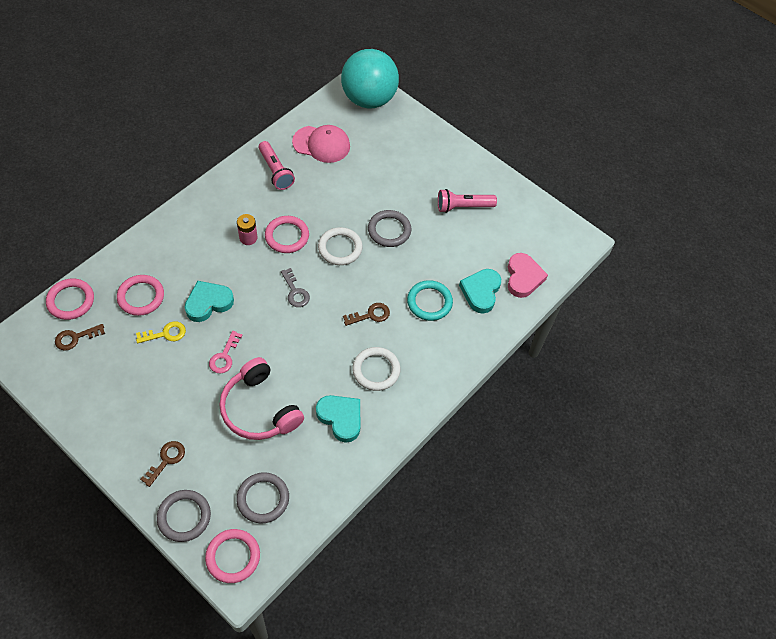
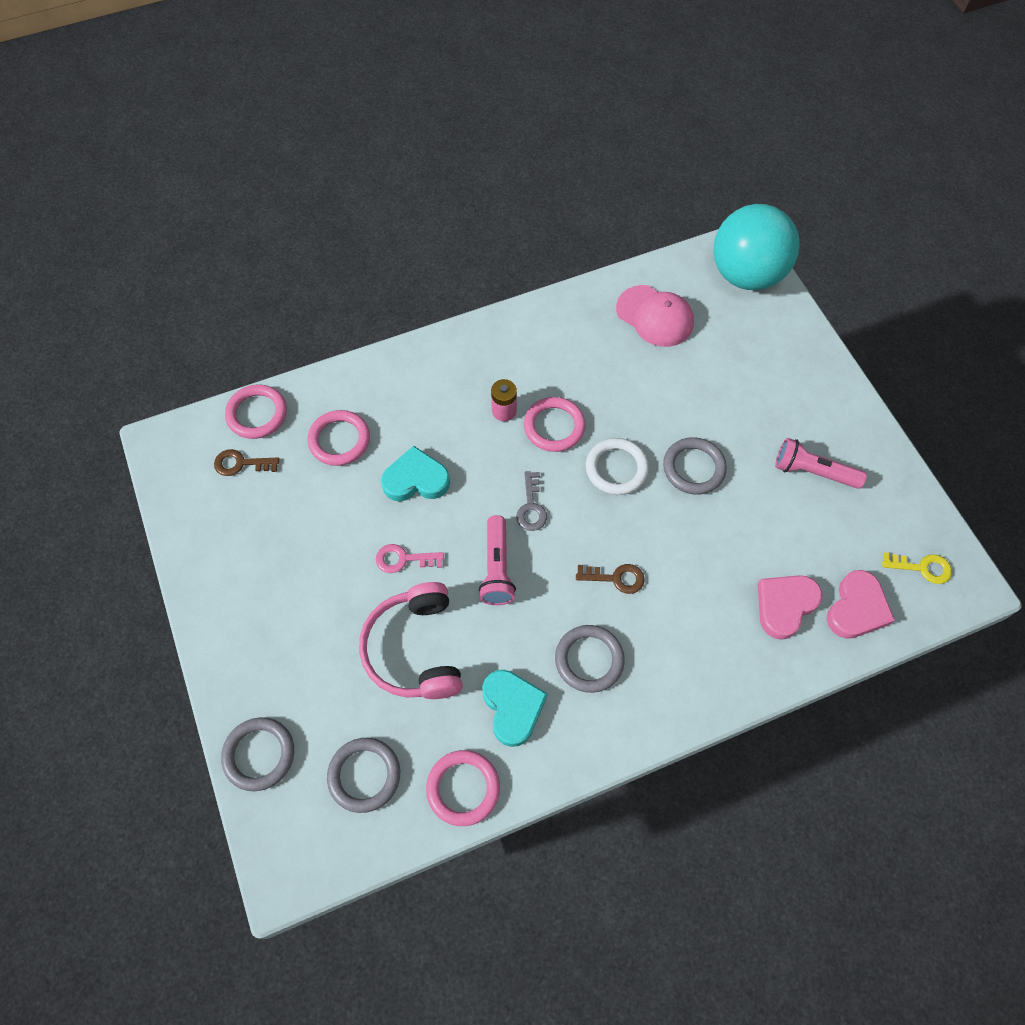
camera: 30 degrees right, 5 degrees up
(165, 334) = (346, 500): yellow key -> yellow key (922, 568)
(166, 460) = (272, 669): brown key -> none
(224, 356) = (404, 559): pink key -> pink key turned 45 degrees clockwise
(233, 557) = (292, 838): pink ring -> pink ring (463, 788)
(275, 171) = (578, 333): pink flashlight -> pink flashlight (497, 568)
(376, 370) = (589, 660): white ring -> grey ring
(429, 302) = (705, 592): turquoise ring -> none
(481, 292) = (785, 605): turquoise heart -> pink heart

